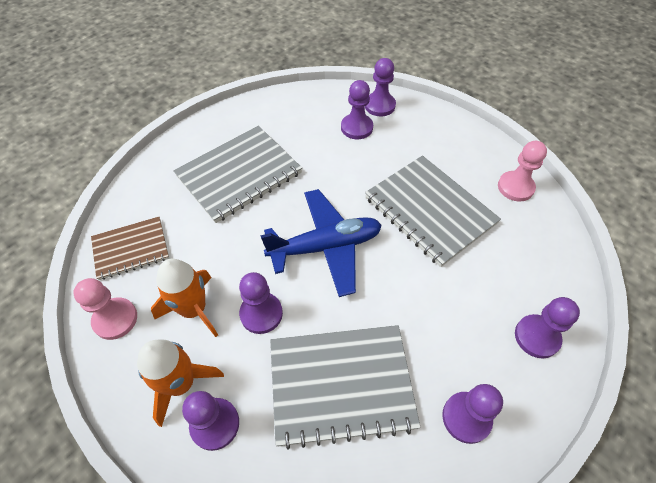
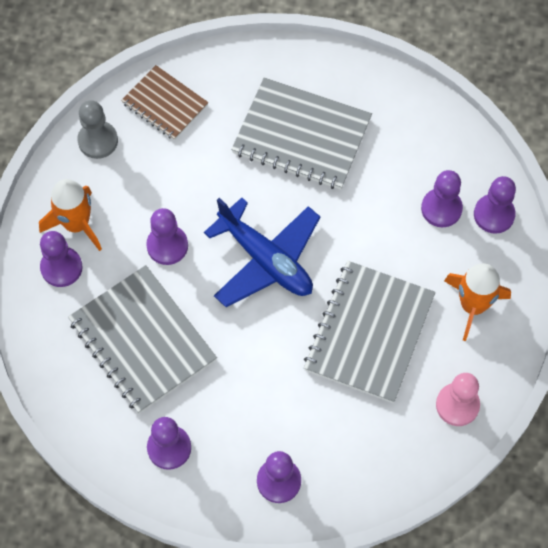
camera: 60 degrees right, 10 degrees up
(115, 319) = (98, 141): pink pawn -> grey pawn
(194, 309) = (140, 192): orange rocket -> orange rocket (472, 306)

